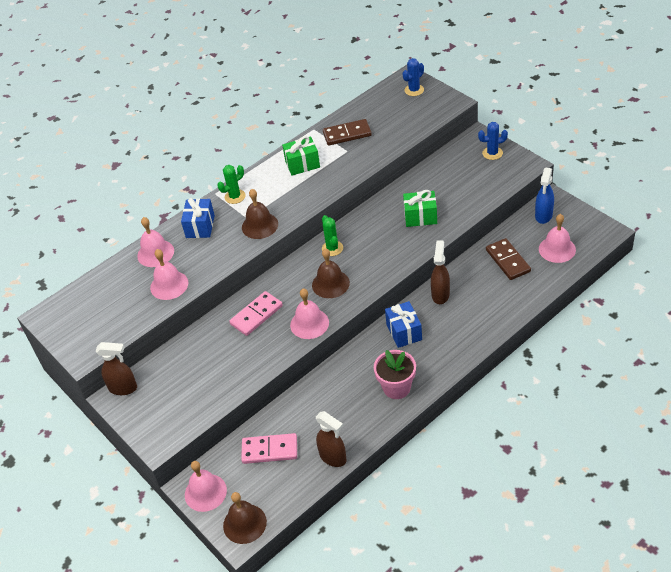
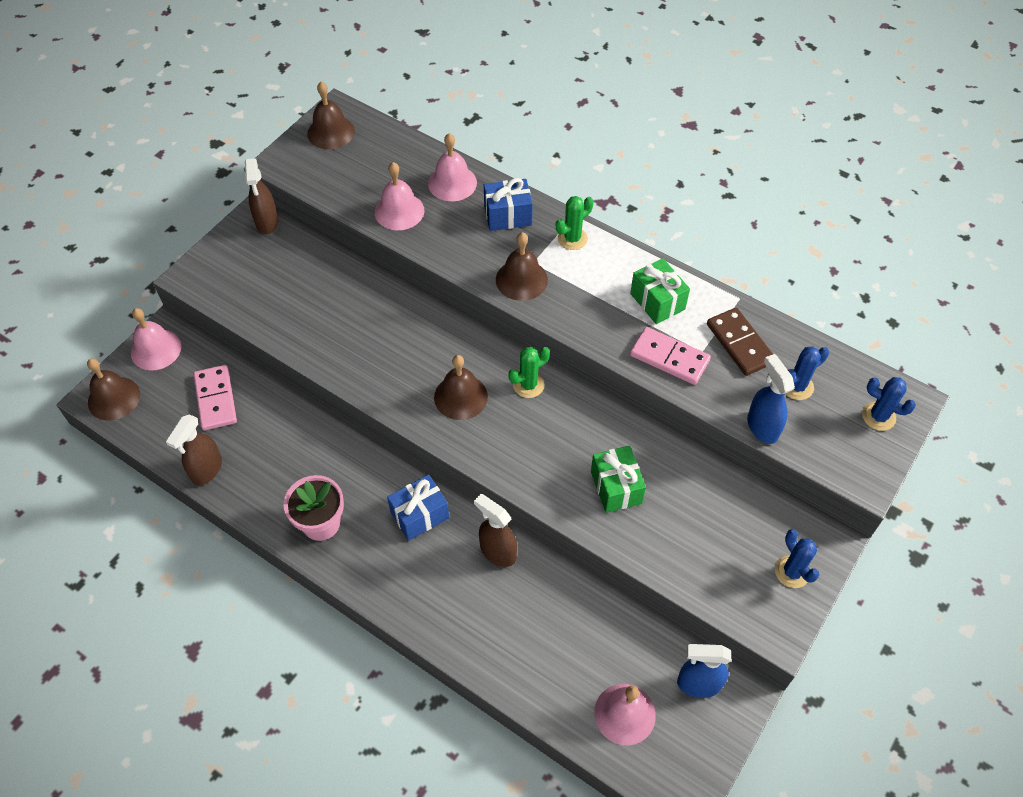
camera: 70 degrees right, 10 degrees up
(66, 321) = (331, 132): none -> brown bell
(235, 196) = (572, 238): green cactus -> green cactus turned 75 degrees counterclockwise
(256, 315) = (394, 325): pink domino -> pink domino (669, 358)
(309, 323) = (386, 387): pink bell -> none
(385, 117) = (797, 386): none -> blue cactus
(408, 135) = (762, 427): none -> blue spray bottle
(440, 294) = (497, 551): brown spray bottle -> brown spray bottle turned 135 degrees counterclockwise
(507, 261) = (583, 639): brown domino -> none

